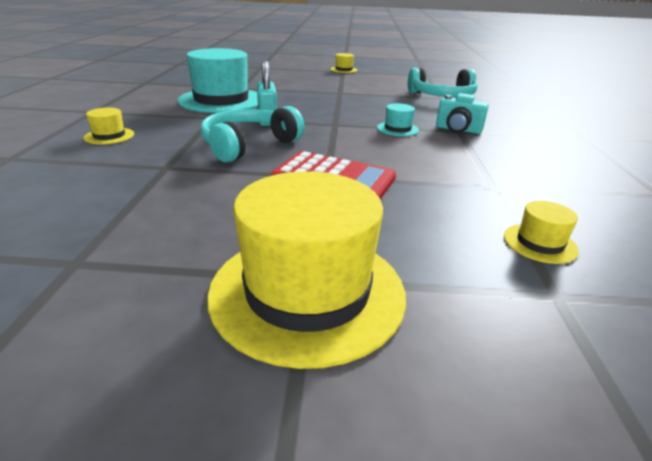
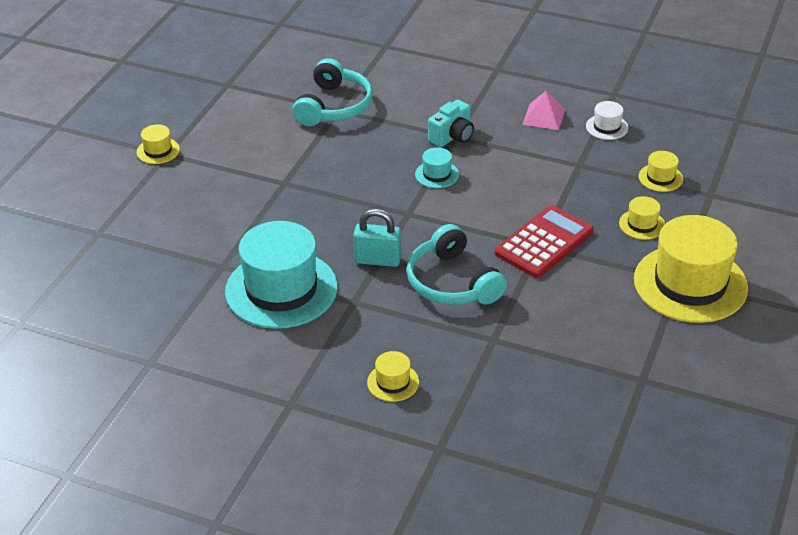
camera: 70 degrees left, 10 degrees up
(419, 236) = (642, 224): none -> yellow hat
(549, 162) = (544, 116): none -> pink pyramid
(589, 196) = (607, 127): none -> white hat

